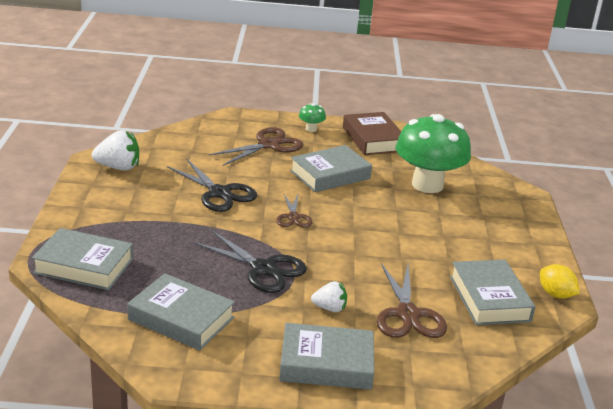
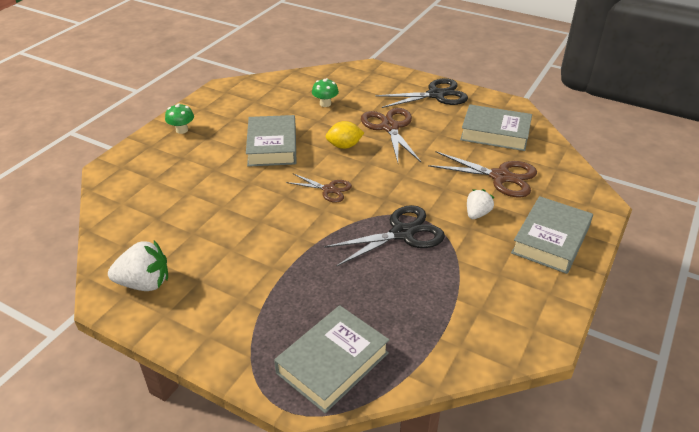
camera: 60 degrees left, 10 degrees up
(118, 167) = (144, 283): white strawberry -> white strawberry turned 60 degrees clockwise
(181, 318) = (458, 310): grey book -> none
(219, 193) = (255, 222): black scissors -> black scissors (436, 95)
(268, 145) = (189, 164): brown scissors -> brown scissors (390, 127)
(373, 139) = (230, 104): brown book -> none
(427, 185) = (325, 104): green mushroom -> green mushroom, size x0.40
(555, 294) = (501, 105): yellow lemon -> yellow lemon (344, 146)

